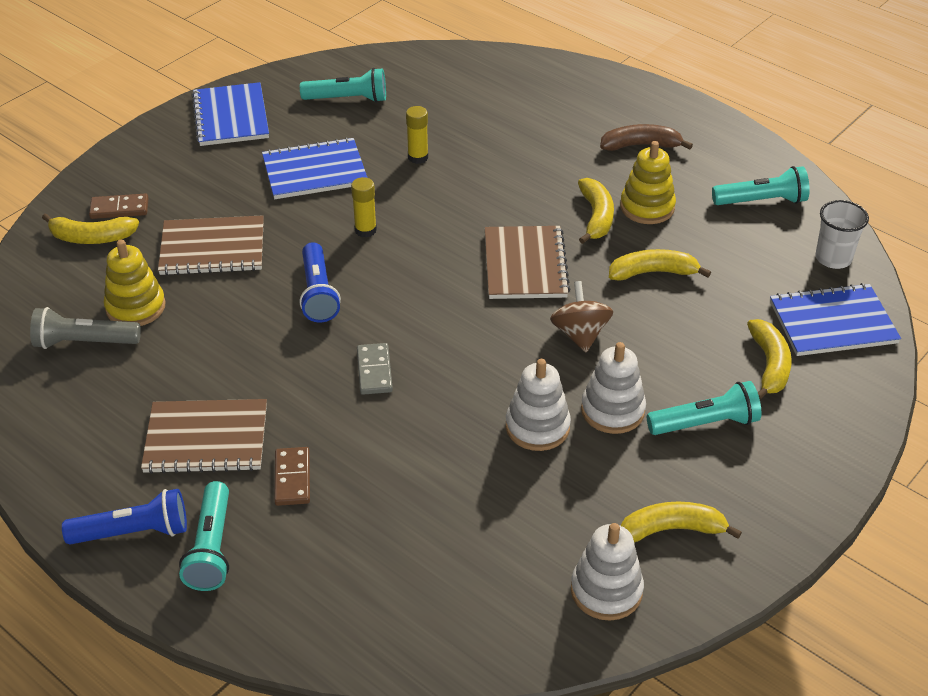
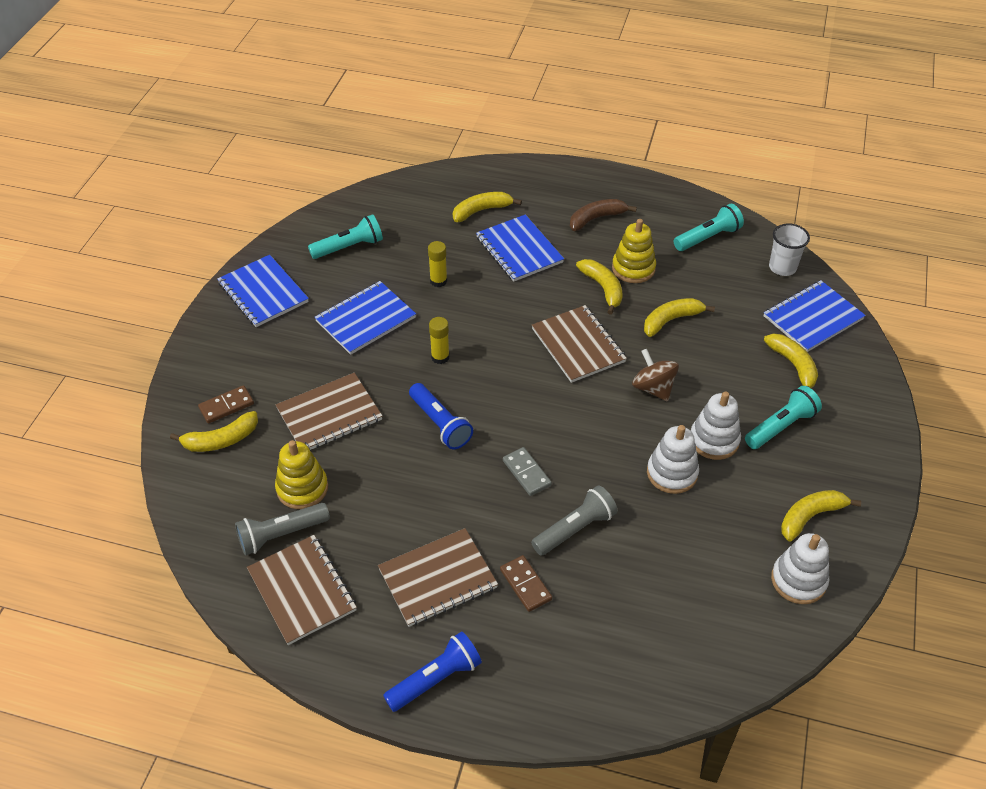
camera: 25 degrees left, 5 degrees up
(66, 400) = (302, 590): none -> brown notebook
(211, 548) = (504, 666): turquoise flashlight -> none
(386, 444) = (575, 529): none -> grey flashlight
(515, 103) = (481, 211): none -> yellow banana
(529, 152) = (519, 250): none -> blue notebook

